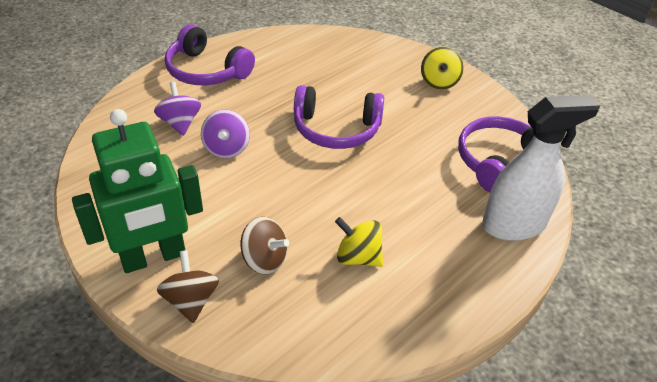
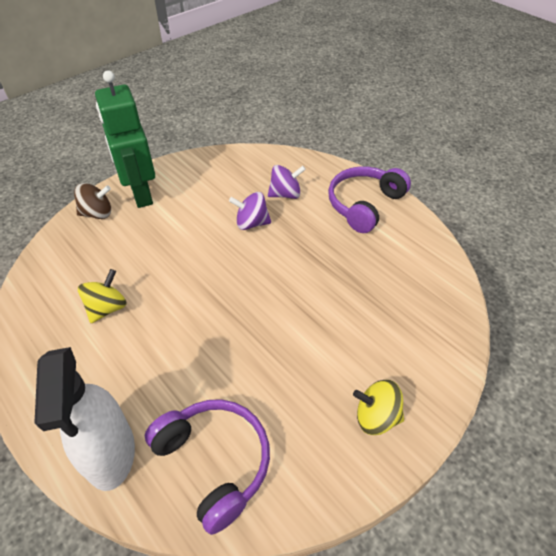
camera: 95 degrees right, 5 degrees up
(264, 260) = (121, 249): brown spinning top -> none
(336, 129) = (277, 301): purple headphones -> none

